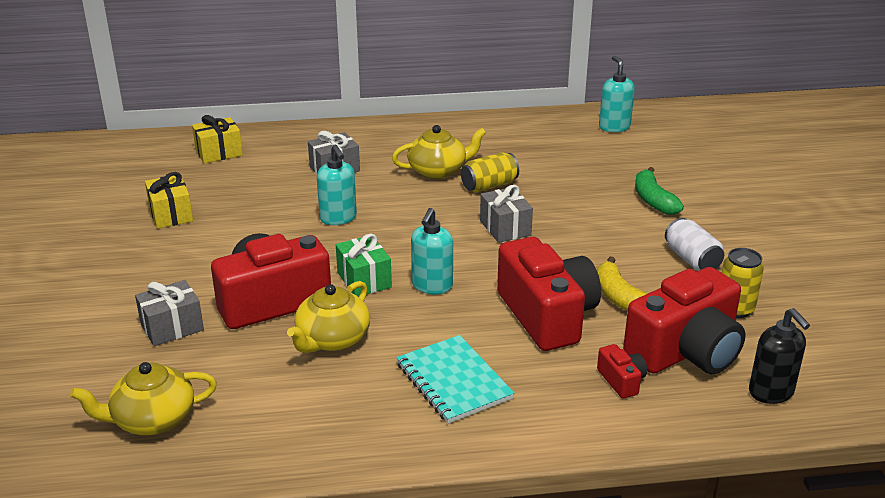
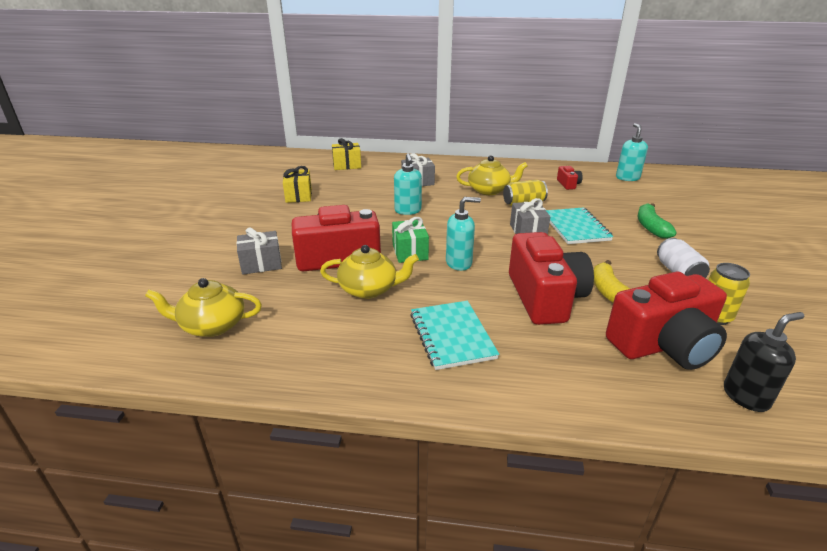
camera: 15 degrees right, 0 degrees up
(332, 339) = (369, 289): yellow teapot -> yellow teapot turned 135 degrees counterclockwise
(432, 286) = (459, 263): turquoise soap dispenser -> turquoise soap dispenser turned 135 degrees counterclockwise
(563, 214) = (575, 227): none -> turquoise notebook
(621, 381) = (599, 360): red camera -> red camera (568, 184)
(771, 392) = (746, 396): black soap dispenser -> black soap dispenser turned 105 degrees counterclockwise

